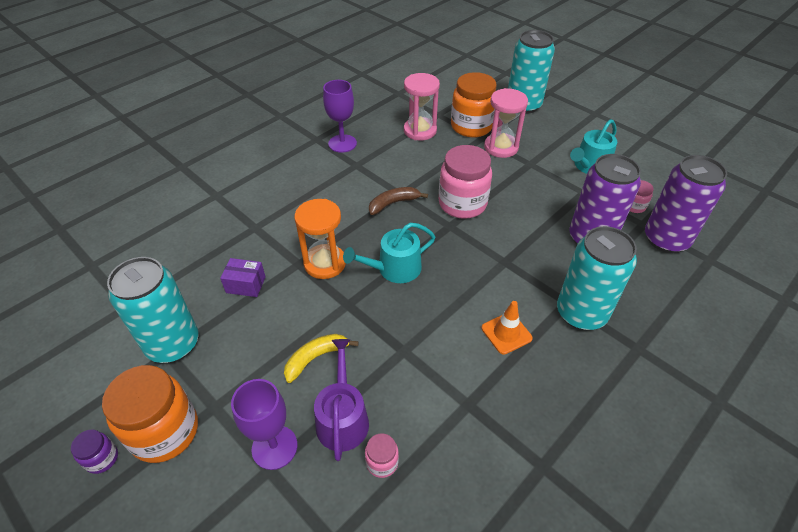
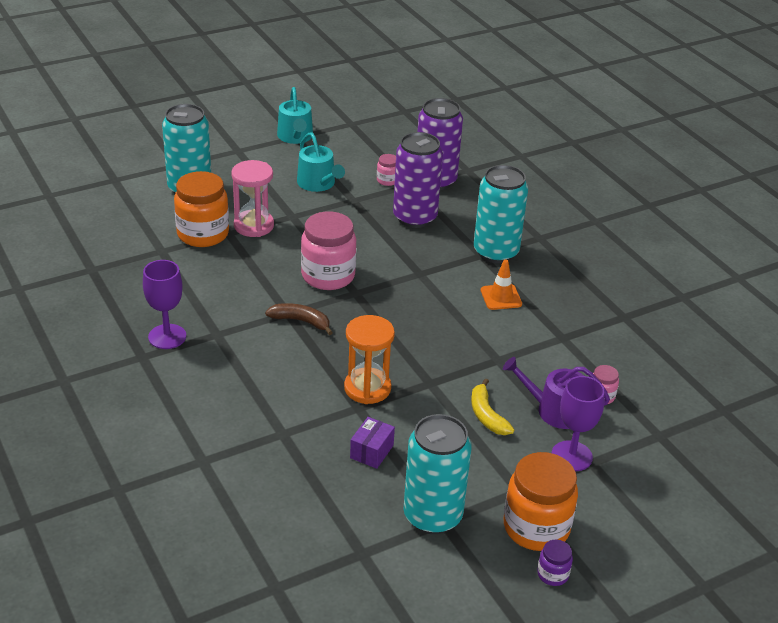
camera: 75 degrees left, 10 degrees down
(393, 203) = (301, 321): brown banana -> brown banana turned 120 degrees clockwise
(394, 269) = (397, 342): turquoise watering can -> turquoise watering can (295, 137)
(420, 131) = (184, 272): pink hourglass -> none

